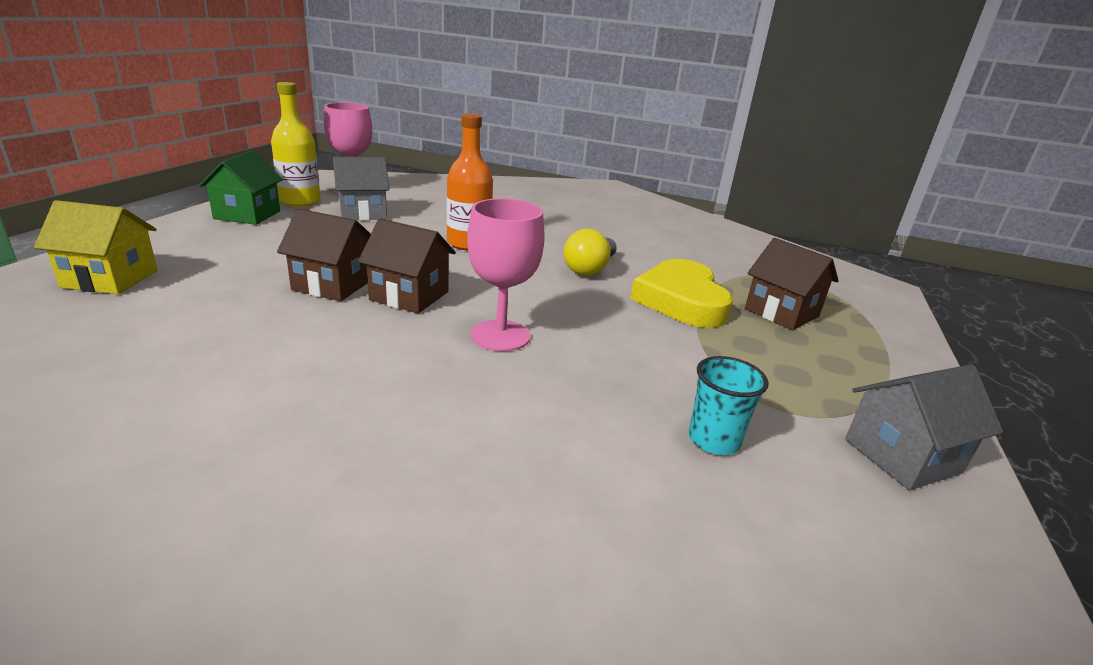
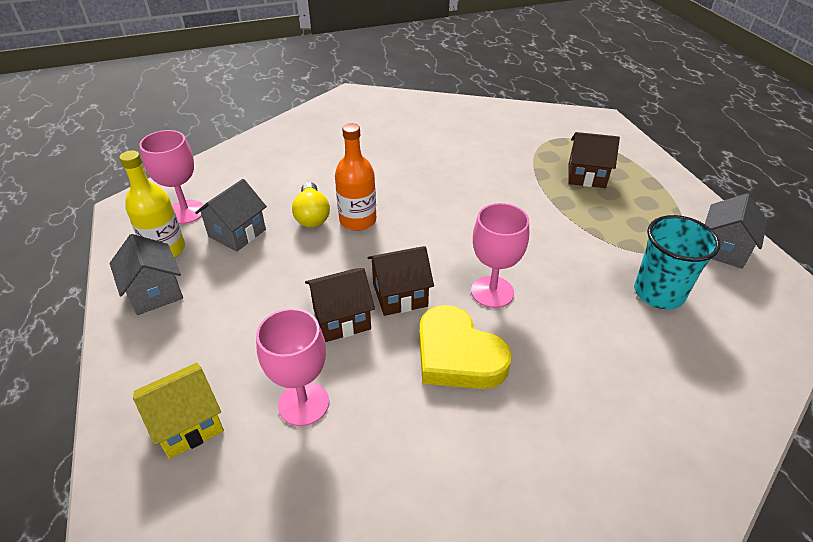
camera: 35 degrees left, 15 degrees up
(196, 311) = (303, 403): none -> pink goblet
(247, 215) = (155, 292): green house -> grey house
(590, 268) = (457, 199): yellow light bulb -> yellow light bulb (312, 215)
(681, 300) = (534, 197): yellow heart -> yellow heart (457, 355)
(713, 440) = (658, 293): turquoise cup -> turquoise cup, size x1.64

